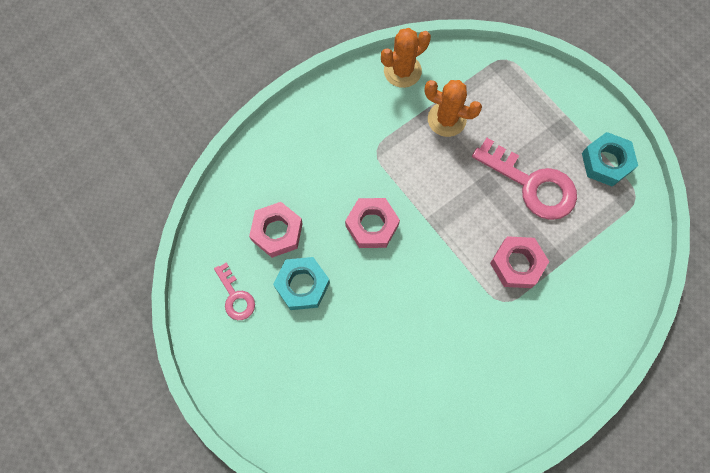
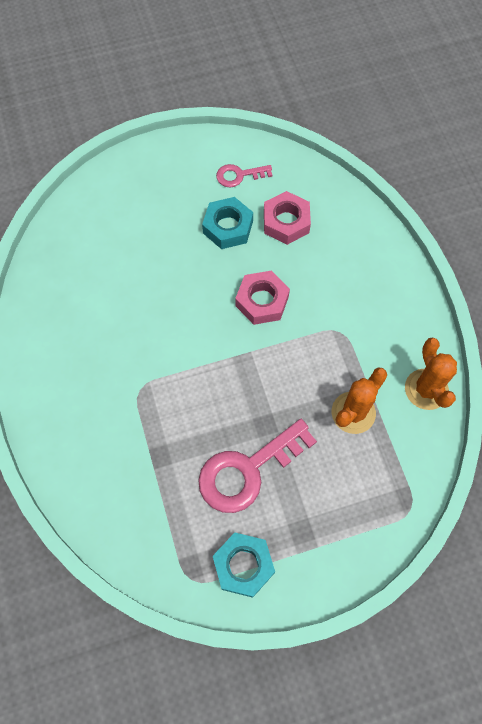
camera: 110 degrees right, 5 degrees down
(517, 264) = (170, 418): pink nut -> none

